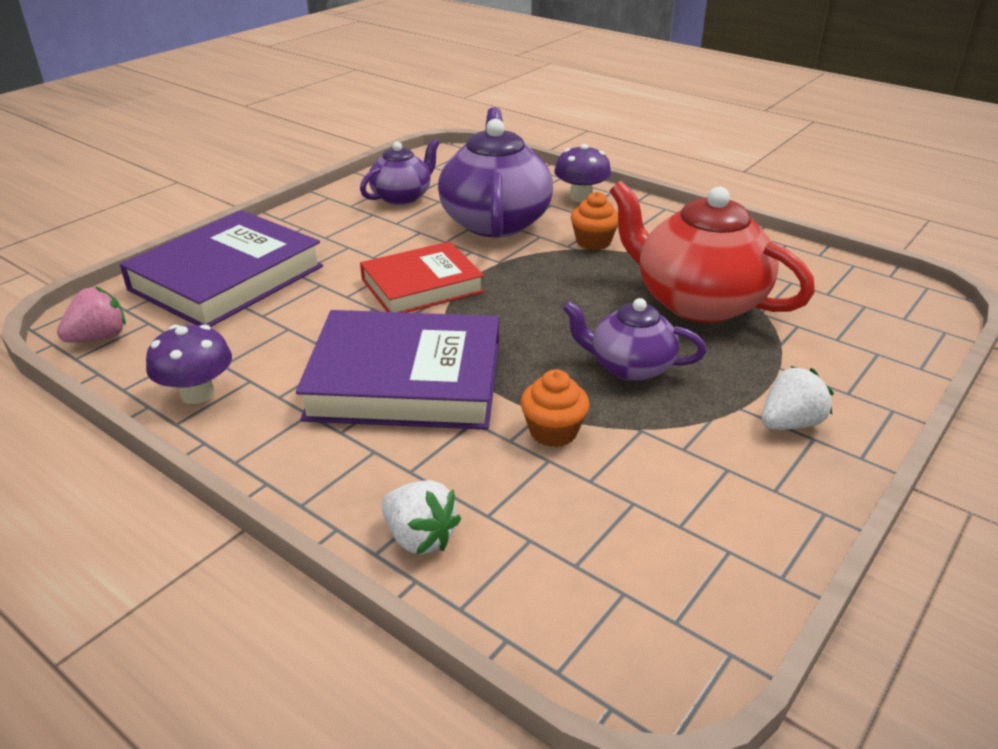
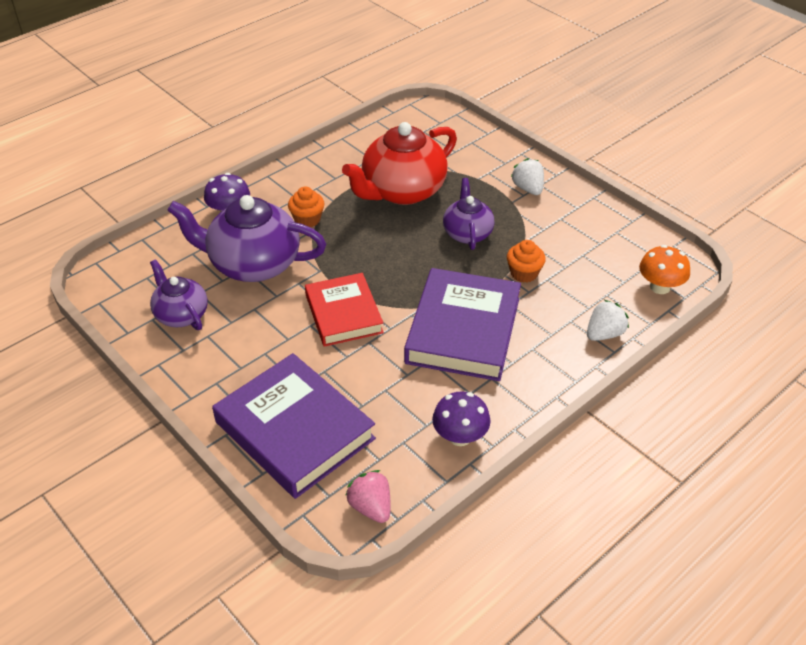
camera: 80 degrees left, 10 degrees up
(577, 624) = (660, 287): none -> orange mushroom
(629, 367) = (467, 233): purple teapot -> purple teapot turned 150 degrees clockwise

